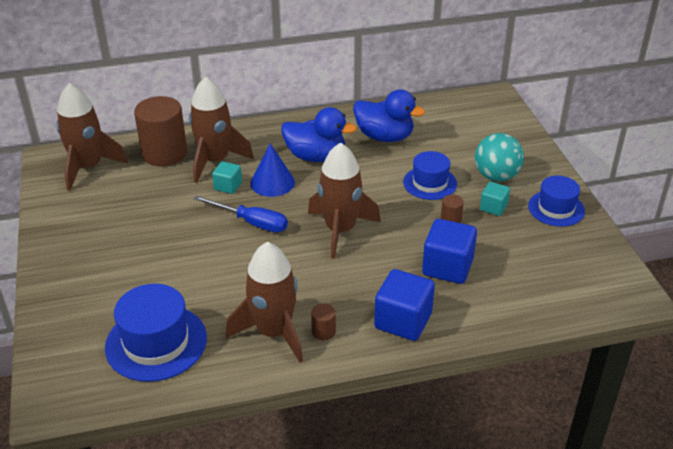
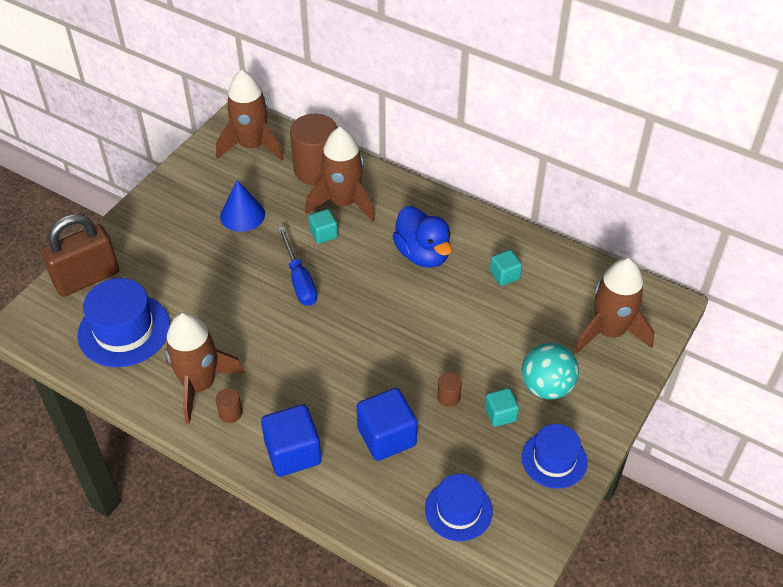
camera: 45 degrees right, 10 degrees up
(67, 332) = (87, 278): none -> brown padlock
(272, 182) = (359, 255): blue cone -> blue cone (242, 215)
(340, 230) = (352, 338): brown rocket -> brown rocket (609, 332)
(384, 137) = (504, 275): blue duck -> turquoise cube
(430, 183) = (480, 349): blue hat -> blue hat (458, 510)

